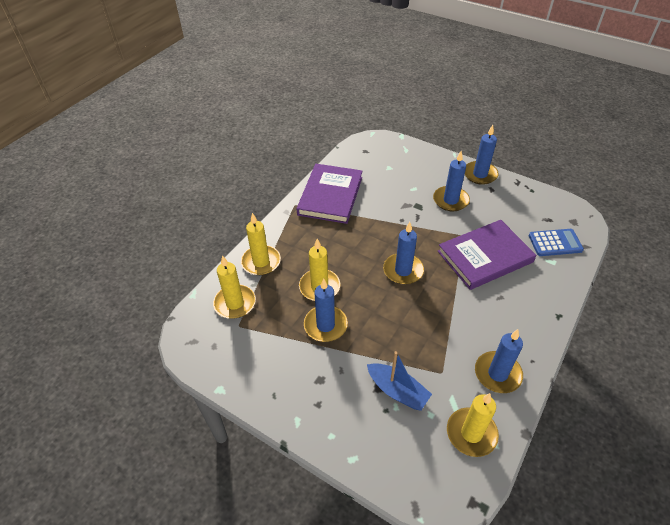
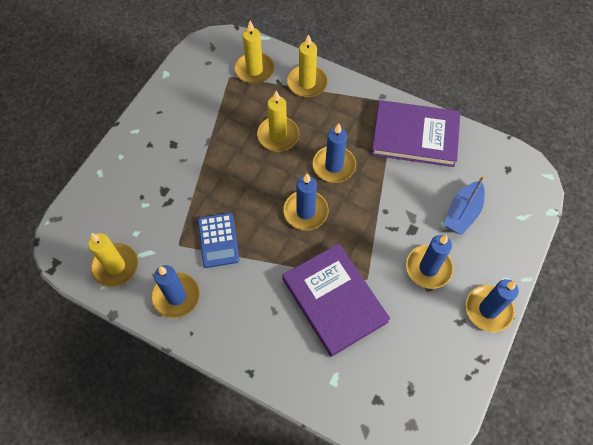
camera: 85 degrees right, 15 degrees up
(325, 325) = (231, 144): blue candle -> blue candle (334, 166)
(397, 391) = (160, 206): blue boat -> blue boat (462, 213)
(555, 243) = (367, 390): blue calculator -> blue calculator (218, 240)

